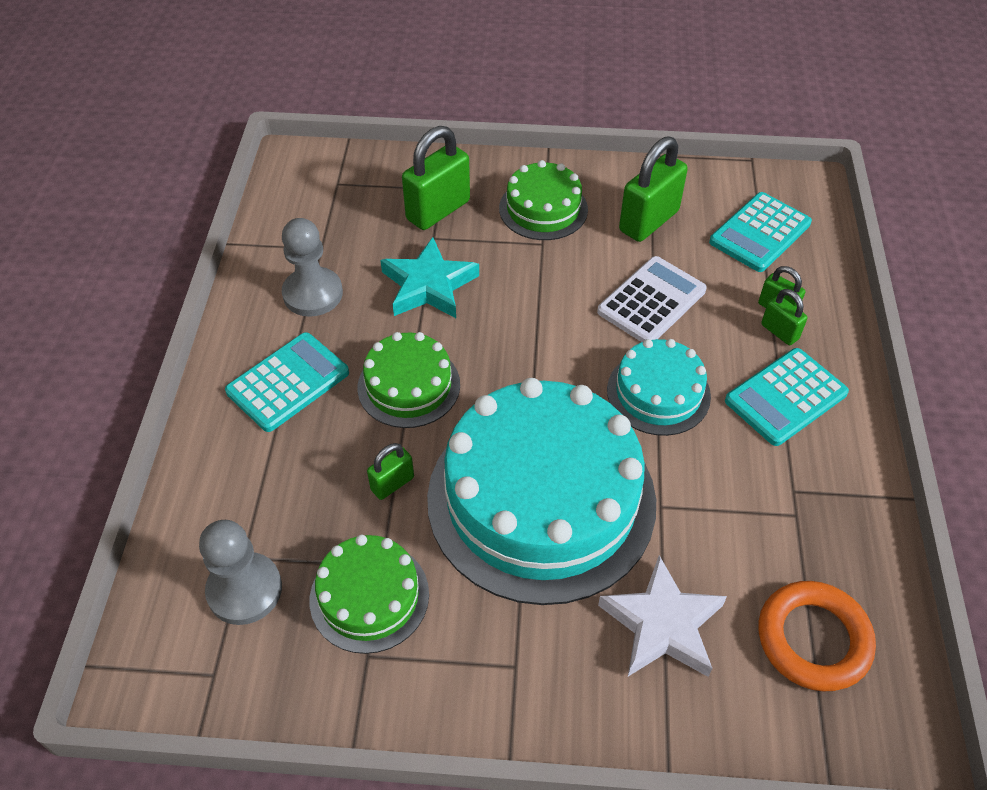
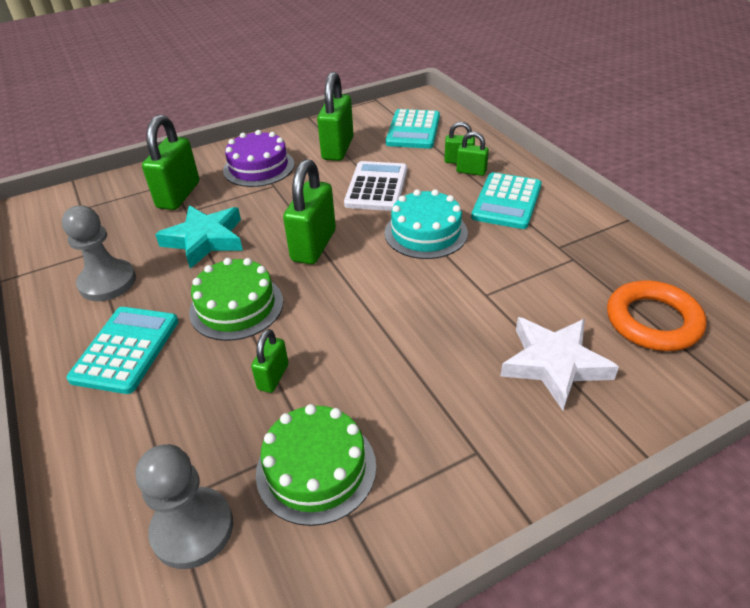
camera: 30 degrees left, 10 degrees down
(529, 349) = (314, 245): none -> green padlock
(541, 499) = (400, 330): turquoise cake -> none
(543, 209) = (259, 167): green cake -> purple cake

